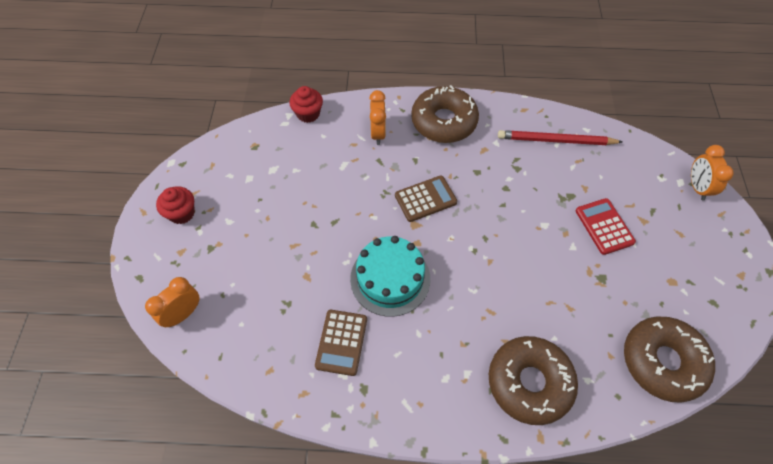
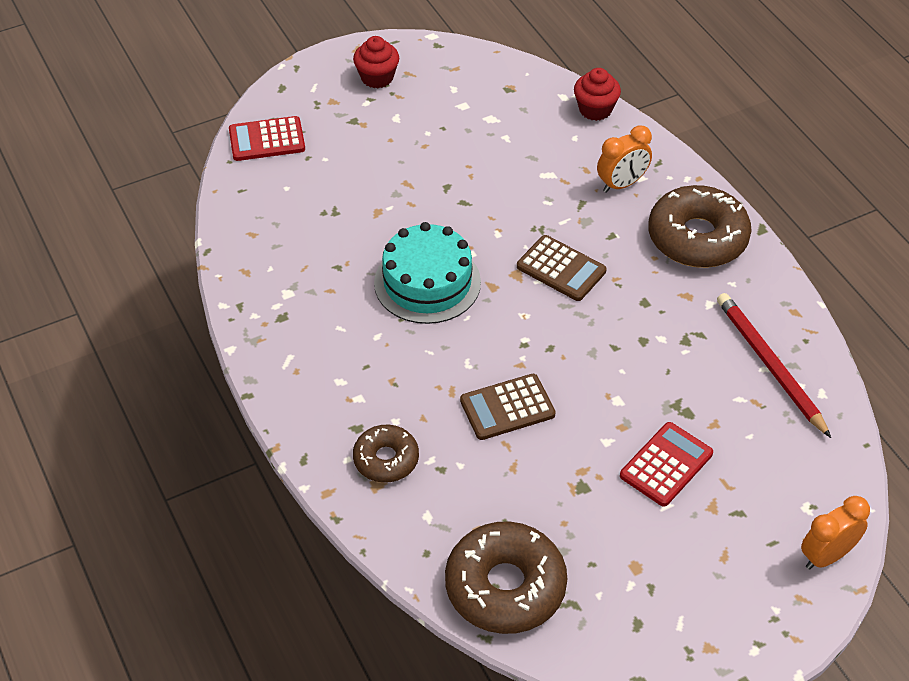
camera: 60 degrees right, 10 degrees down
(183, 314) = (267, 140): orange clock -> red calculator
(341, 342) = (321, 275): brown calculator -> brown calculator (507, 407)
(529, 382) = (386, 459): brown donut -> brown donut, size x0.58

